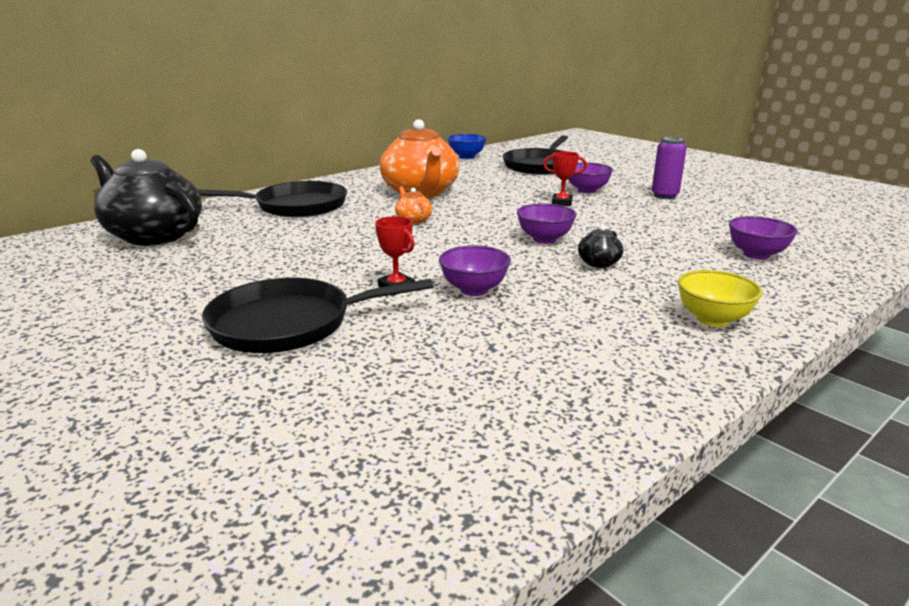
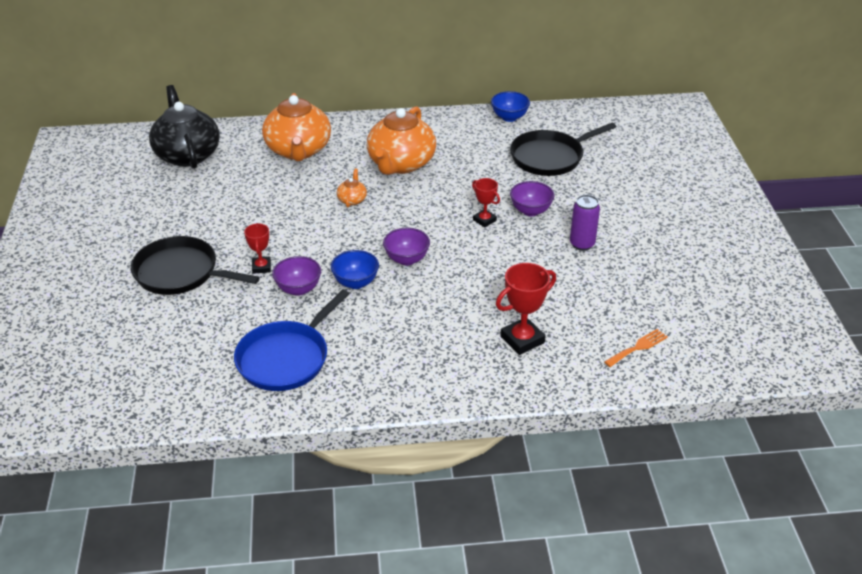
camera: 35 degrees right, 15 degrees up
(296, 206) = (298, 150): black pan -> orange teapot
(527, 267) = (355, 282): none -> blue bowl
(574, 350) = (286, 358): none -> blue pan
(598, 263) = (403, 299): black teapot -> none
(712, 319) = (390, 375): yellow bowl -> none
(756, 254) = (522, 339): purple bowl -> red trophy
(840, 231) = (638, 347): none -> orange fork

